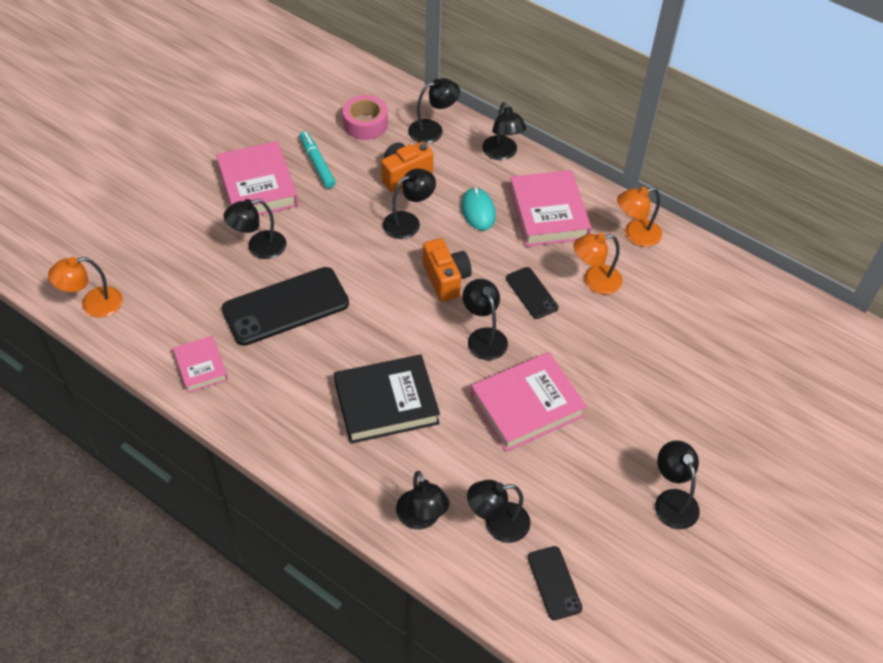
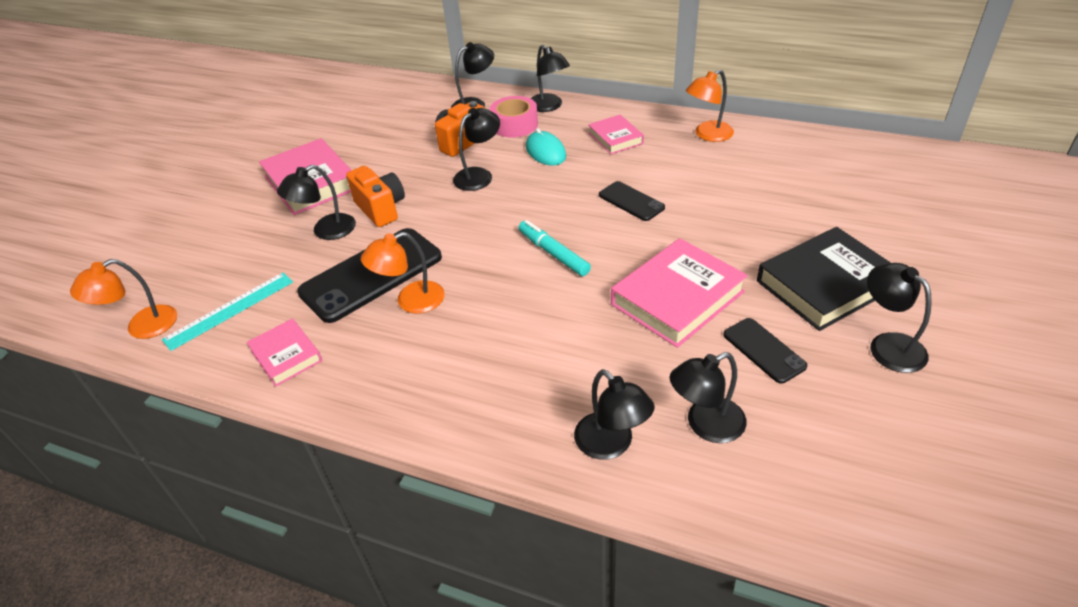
camera: 10 degrees left, 10 degrees down
(164, 308) = (230, 310): none -> turquoise ruler
(317, 163) = (368, 152): turquoise marker -> turquoise marker (553, 253)
(365, 124) = (407, 114): pink tape -> pink tape (514, 125)
(386, 403) = (519, 335): black book -> black book (825, 284)
(446, 279) = (537, 211): orange camera -> orange camera (381, 209)
(483, 337) = (600, 249): black lamp -> none
(548, 213) = (615, 138): pink book -> pink book, size x0.57
(554, 583) = (808, 472): black phone -> black phone (764, 350)
(594, 281) = (689, 177): orange lamp -> orange lamp (411, 301)

